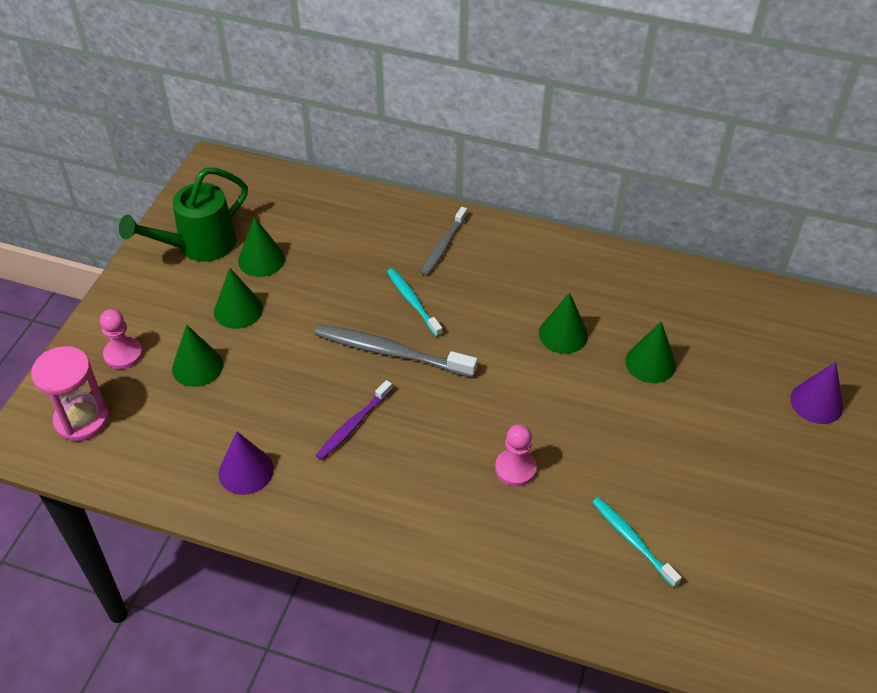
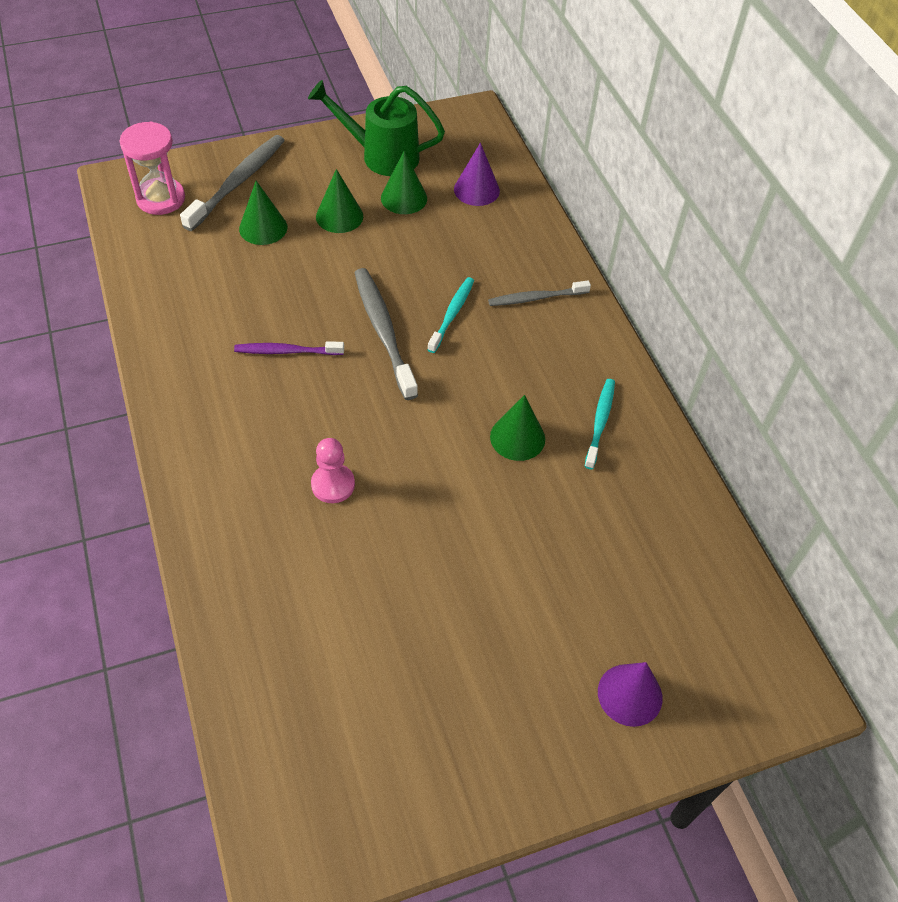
camera: 50 degrees right, 5 degrees up
(123, 354) = (238, 182): pink pawn -> grey toothbrush
(246, 471) = (188, 314): purple cone -> purple cone (476, 190)
(632, 540) = (325, 614): turquoise toothbrush -> turquoise toothbrush (600, 422)
(650, 363) = (547, 523): green cone -> none

